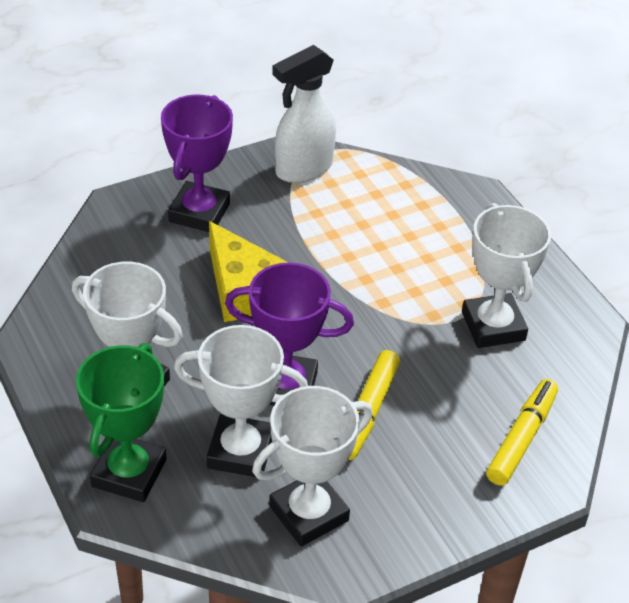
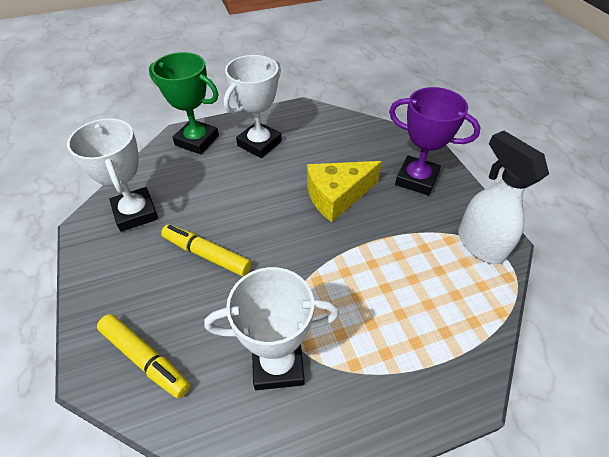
camera: 100 degrees right, 5 degrees up
(240, 451) = (195, 185): white trophy -> none
(286, 387) = (242, 211): purple trophy -> none

